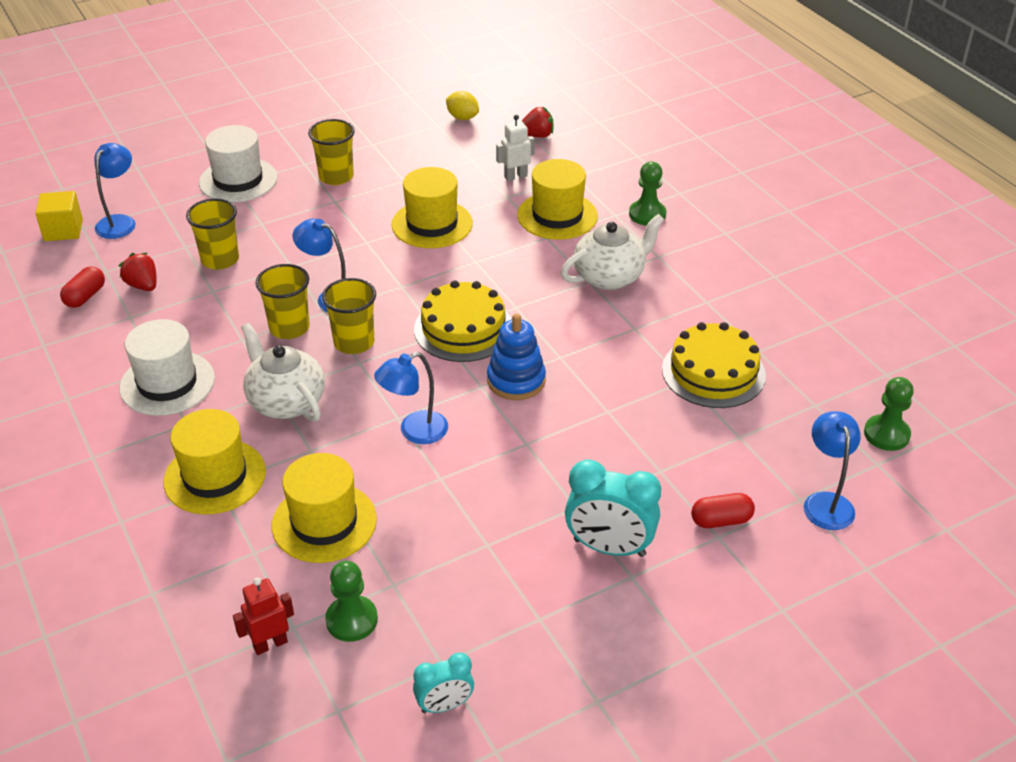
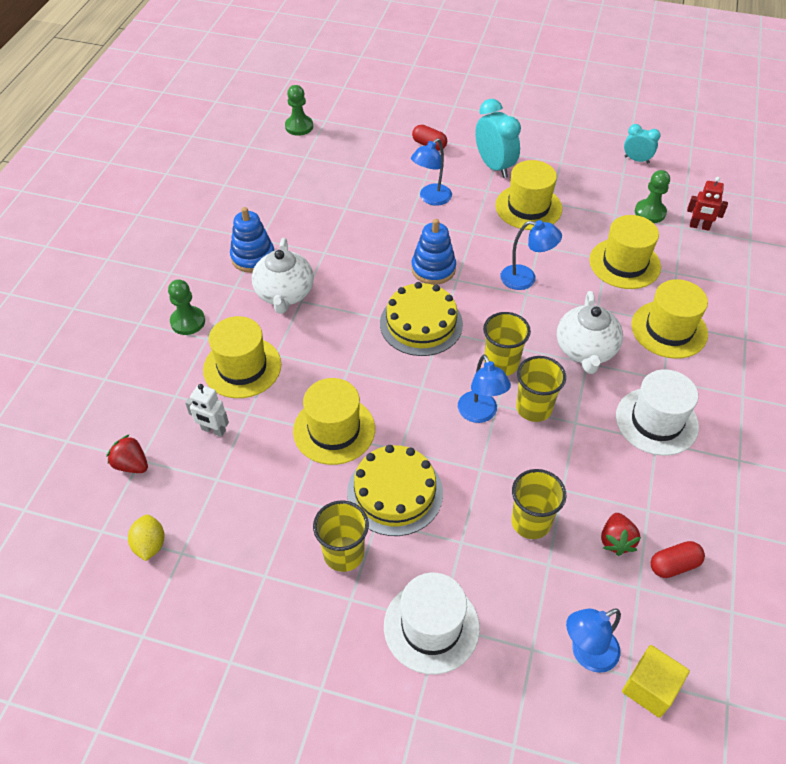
camera: 135 degrees left, 10 degrees up
(504, 518) = (528, 207): none -> yellow hat
(610, 276) = (284, 294): white teapot -> white teapot turned 105 degrees counterclockwise
(685, 284) = (253, 257): none -> blue stacking toy
(713, 372) = (324, 202): yellow cake -> yellow cake (395, 492)
(826, 502) = (373, 123): blue lamp -> blue lamp (431, 198)

